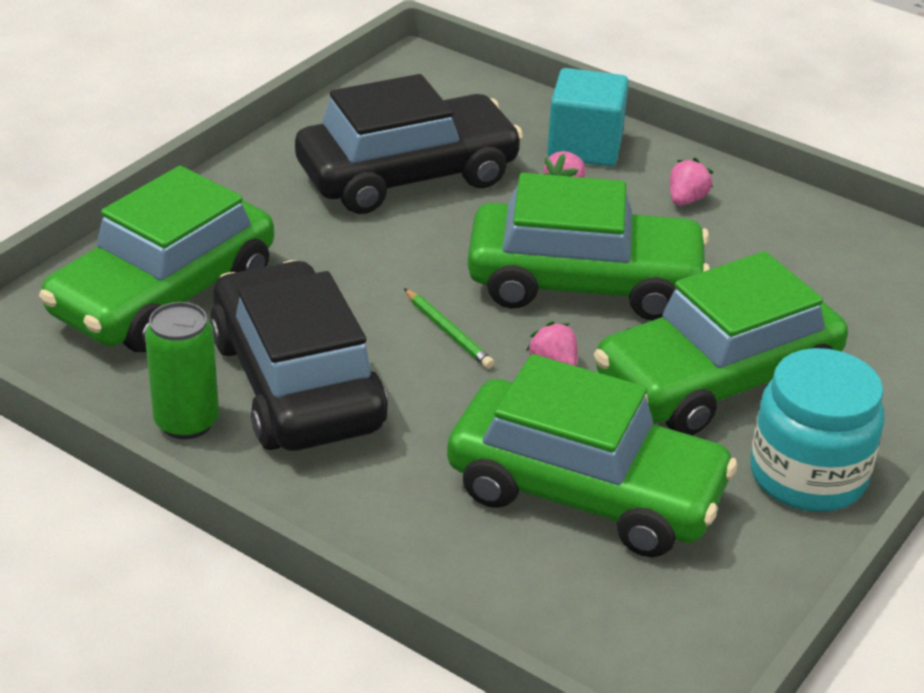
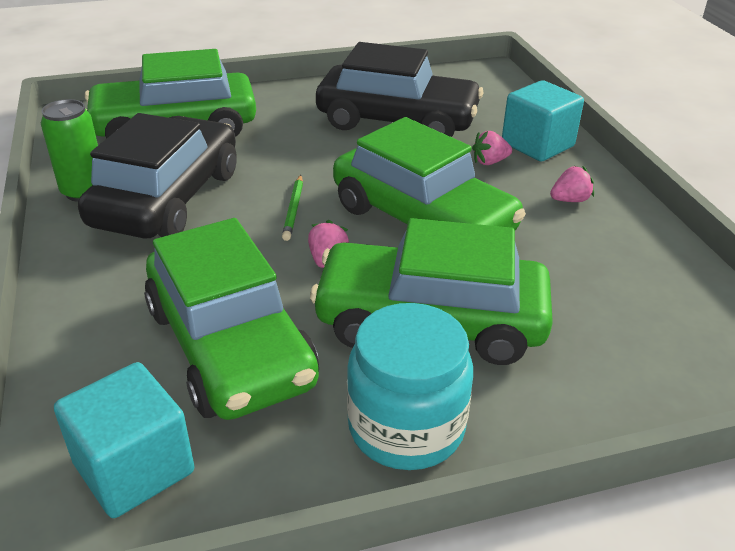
camera: 40 degrees right, 0 degrees up
(655, 626) = (134, 468): none -> turquoise cube

